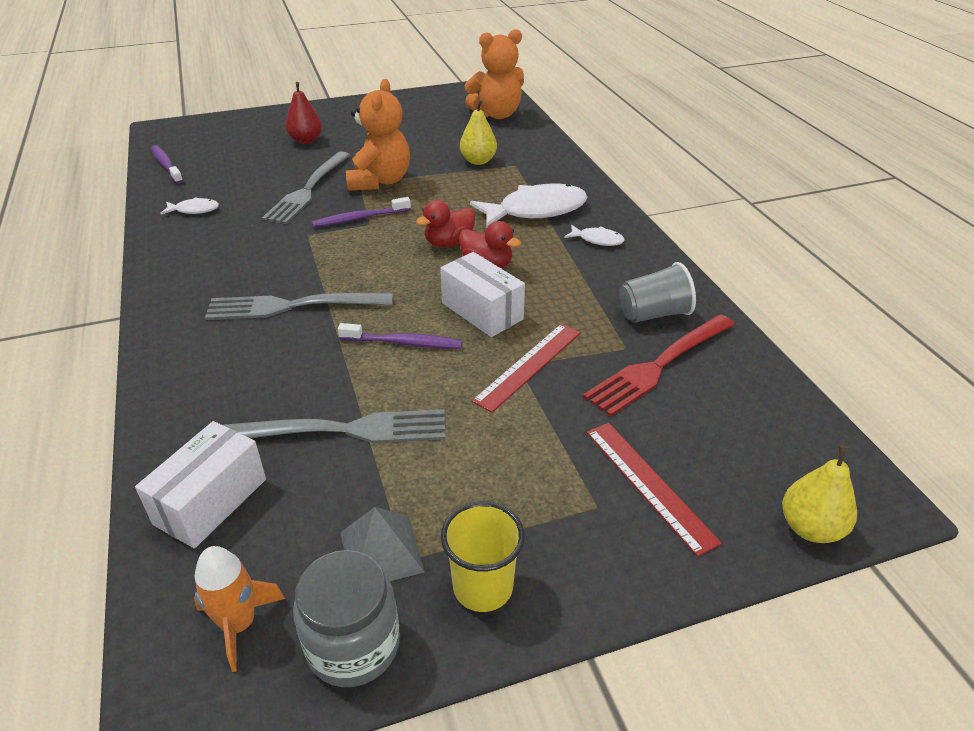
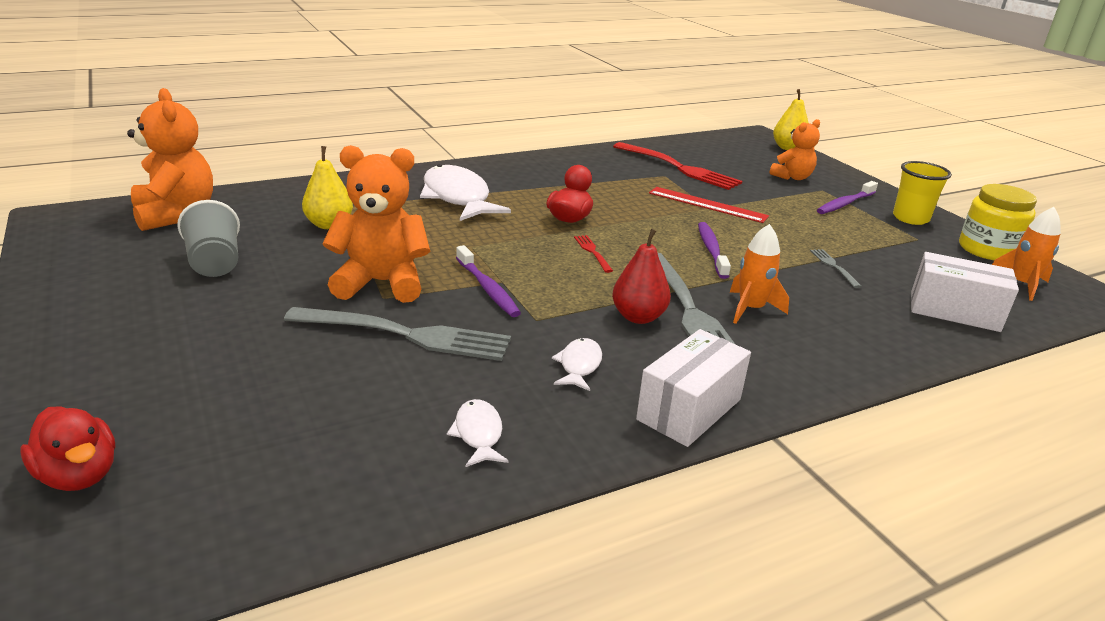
camera: 100 degrees left, 10 degrees down
(166, 165) = (279, 523): purple toothbrush -> purple toothbrush (845, 204)
(280, 342) = (750, 309): none -> orange rocket
(306, 140) = (208, 361): red pear -> red pear (638, 317)
(345, 430) = (834, 266): grey fork -> grey fork, size x0.44
(353, 645) = (987, 250): grey jar -> yellow jar
(381, 551) = (921, 246): grey pyramid -> none
(412, 270) = (592, 252): none -> red fork
(449, 243) = (533, 236): red duck -> red duck (79, 475)
(482, 311) = (646, 220): white box -> white box (689, 409)
(597, 240) = (511, 176): white fish -> white fish (579, 365)
(648, 485) = (792, 177): red ruler -> orange teddy bear
(653, 314) = (617, 165): grey cup -> grey cup (215, 263)

